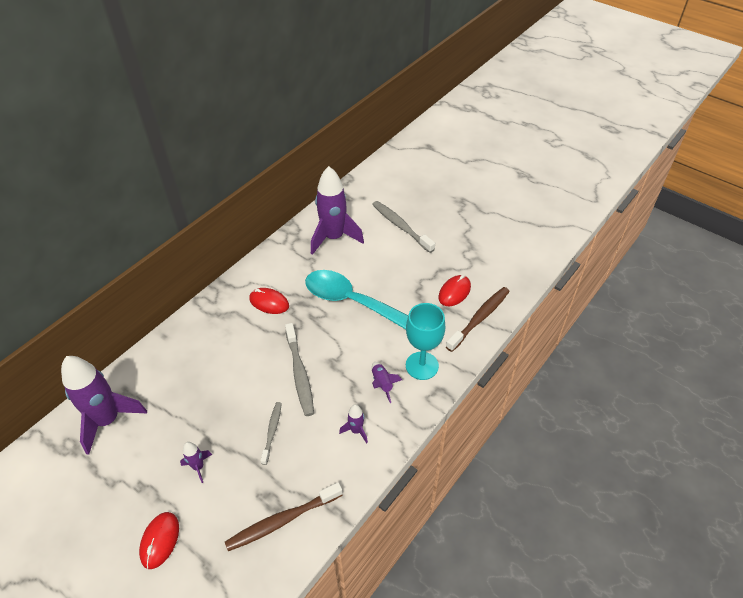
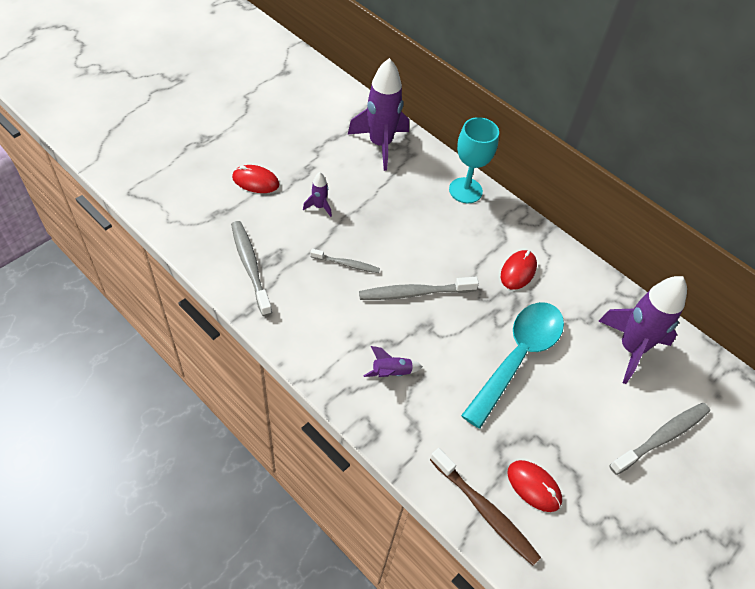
camera: 90 degrees right, 5 degrees up
(282, 520) = (250, 266): brown toothbrush -> grey toothbrush
(356, 430) = (334, 338): purple rocket -> none
(422, 366) = (412, 420): turquoise goblet -> turquoise goblet (465, 190)

